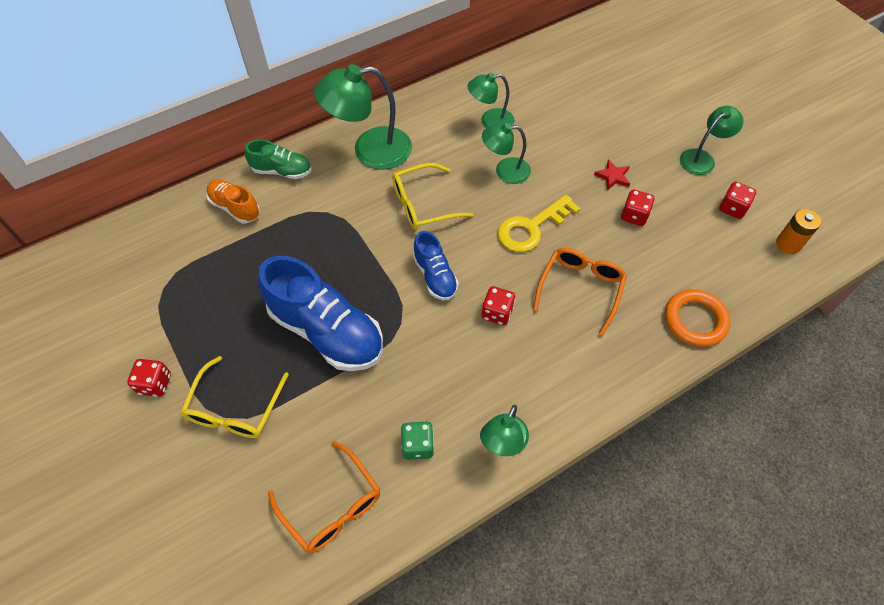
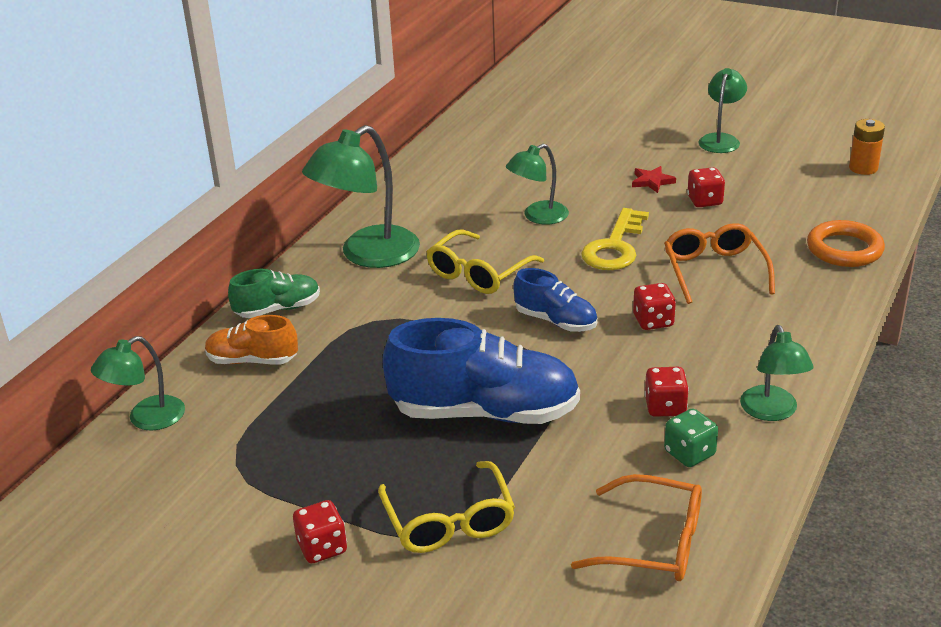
camera: 30 degrees left, 25 degrees down
(490, 121) = (479, 187): green lamp -> green lamp (146, 419)
(732, 208) = (787, 163): red dice -> red dice (665, 407)

